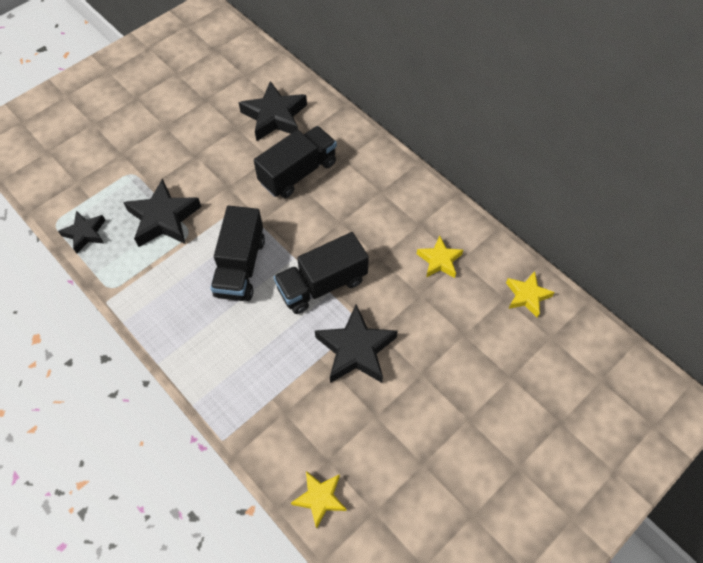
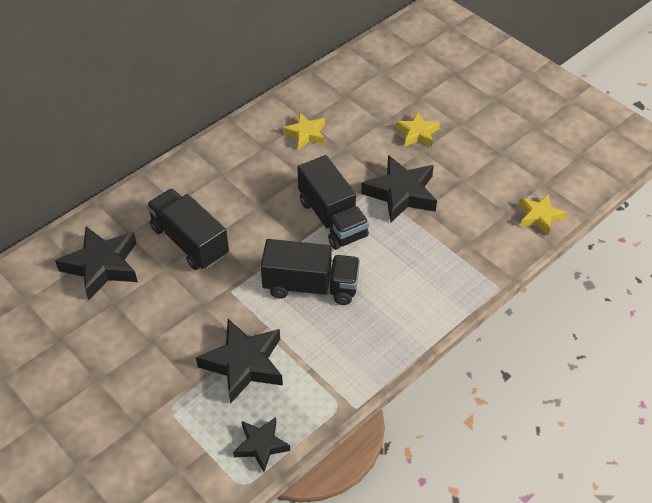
camera: 90 degrees left, 10 degrees down
(527, 296) = (343, 81): yellow star -> yellow star (417, 133)

